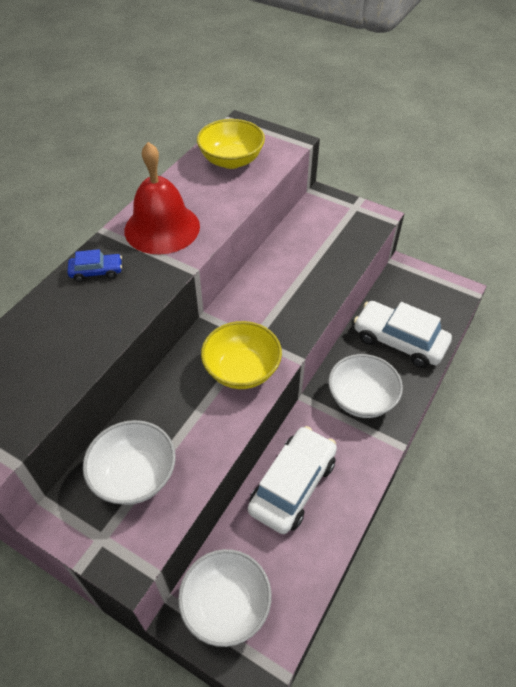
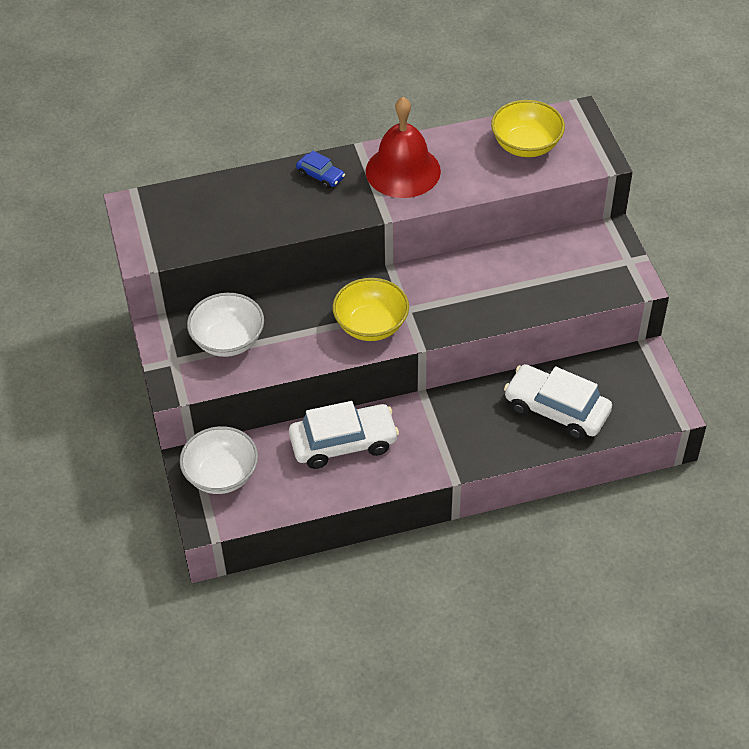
camera: 45 degrees right, 0 degrees up
(361, 399) = (467, 427): white bowl -> none
(399, 341) = (556, 410): white car -> white car turned 45 degrees counterclockwise

